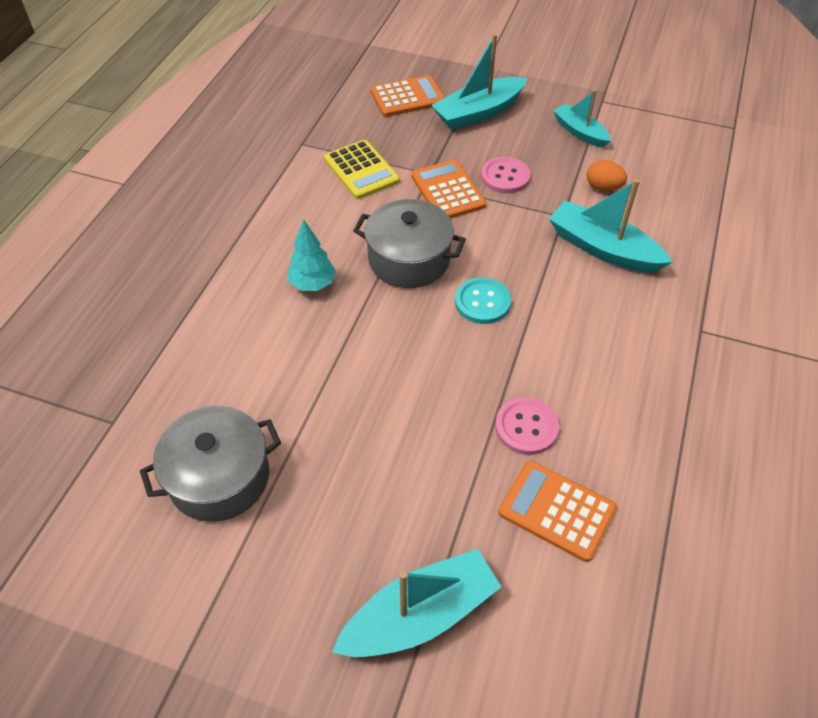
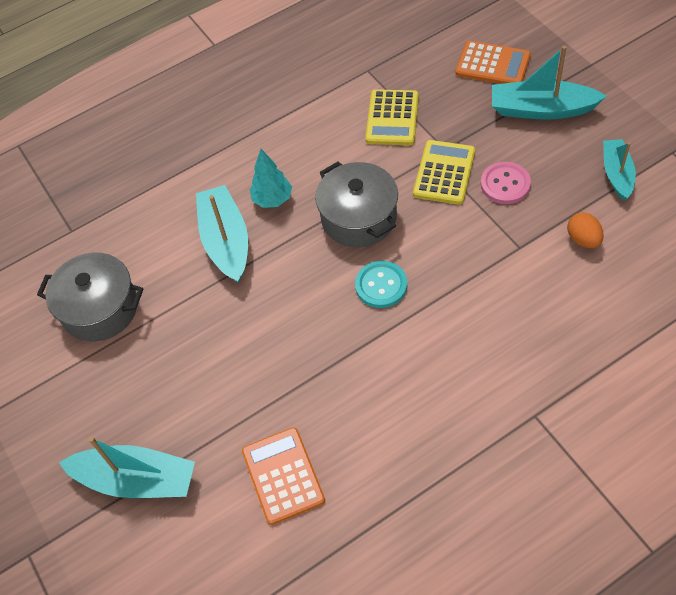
camera: 45 degrees right, 5 degrees up
(448, 191) = (444, 173): orange calculator -> yellow calculator
(526, 427) = (320, 403): pink button -> none
(603, 248) = (524, 296): turquoise boat -> turquoise boat (226, 241)

